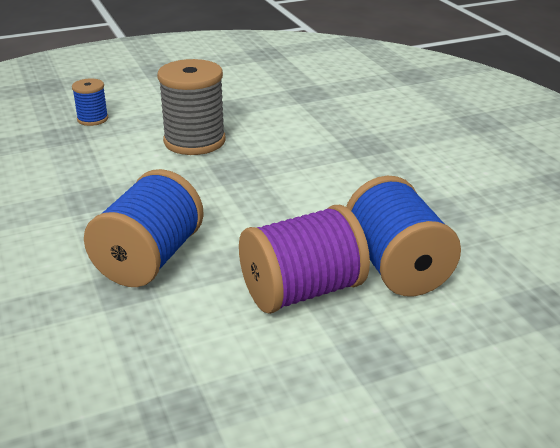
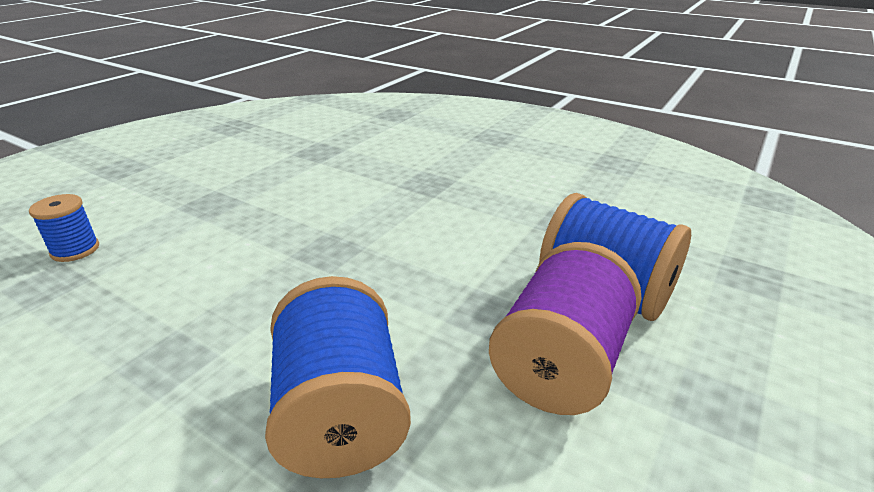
camera: 35 degrees left, 0 degrees up
(194, 141) = (245, 234): grey spool -> none

